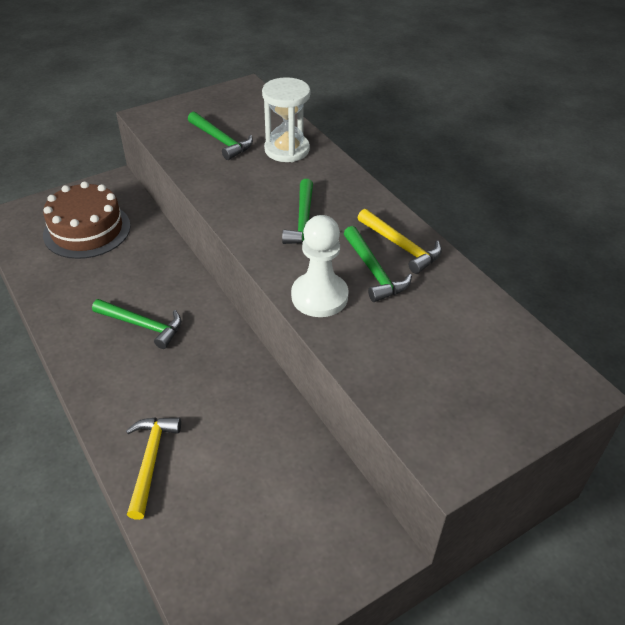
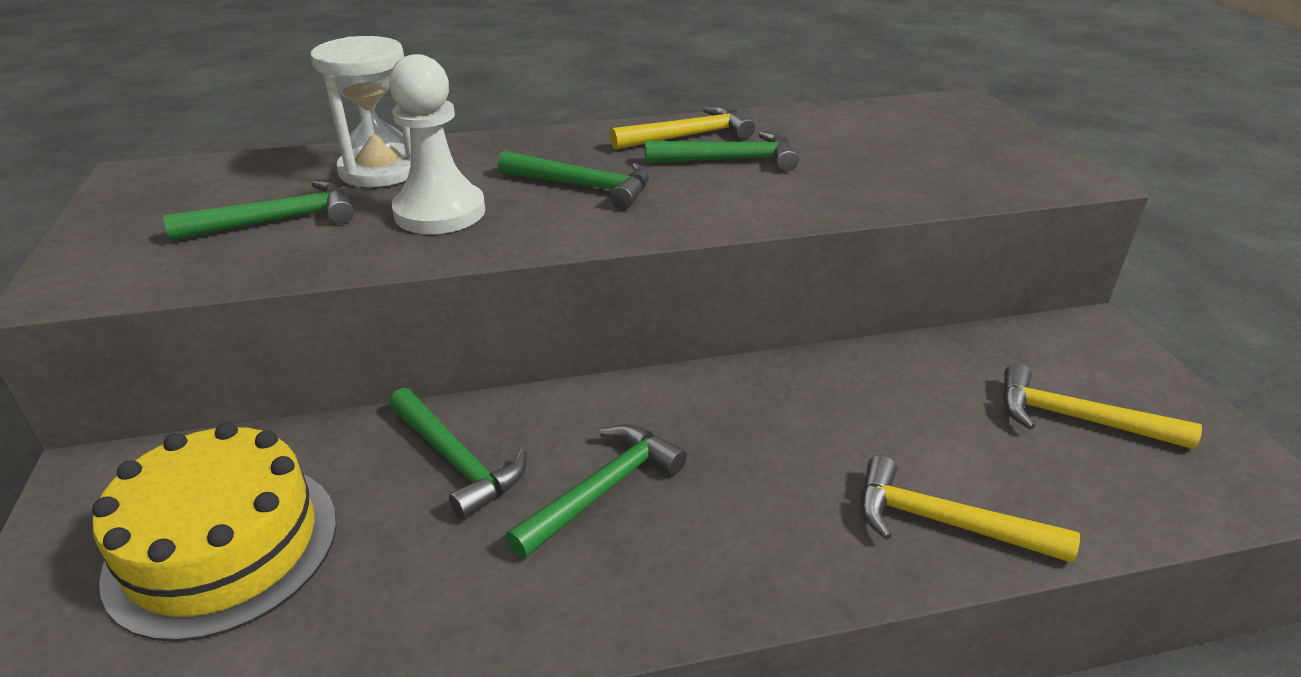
camera: 70 degrees left, 10 degrees down
(87, 230) = (223, 546): brown cake -> yellow cake
(149, 273) = (456, 461): none -> green hammer
(262, 530) = (1077, 419): none -> yellow hammer
(319, 296) = (763, 202): white pawn -> white pawn (440, 212)

